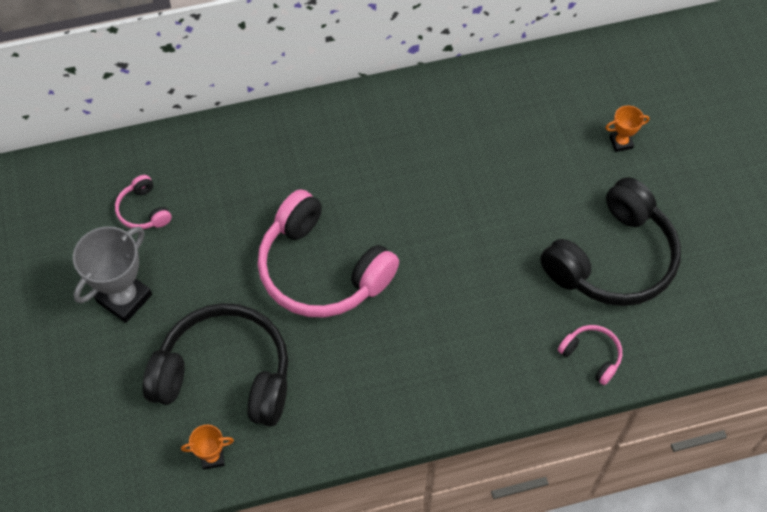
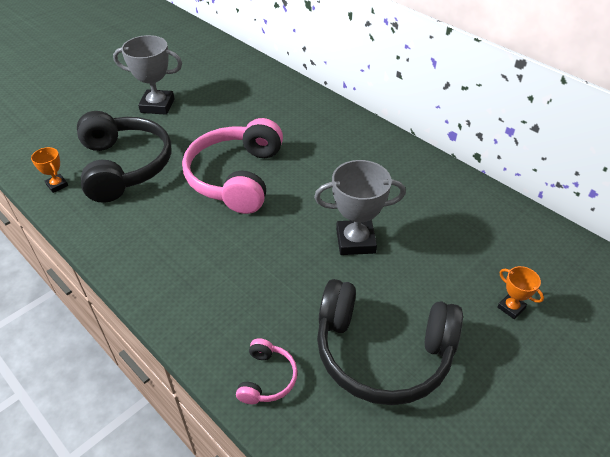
camera: 60 degrees right, 15 degrees down
(143, 210) = (225, 89): pink headphones -> none
(481, 211) = (355, 241): none -> grey trophy

